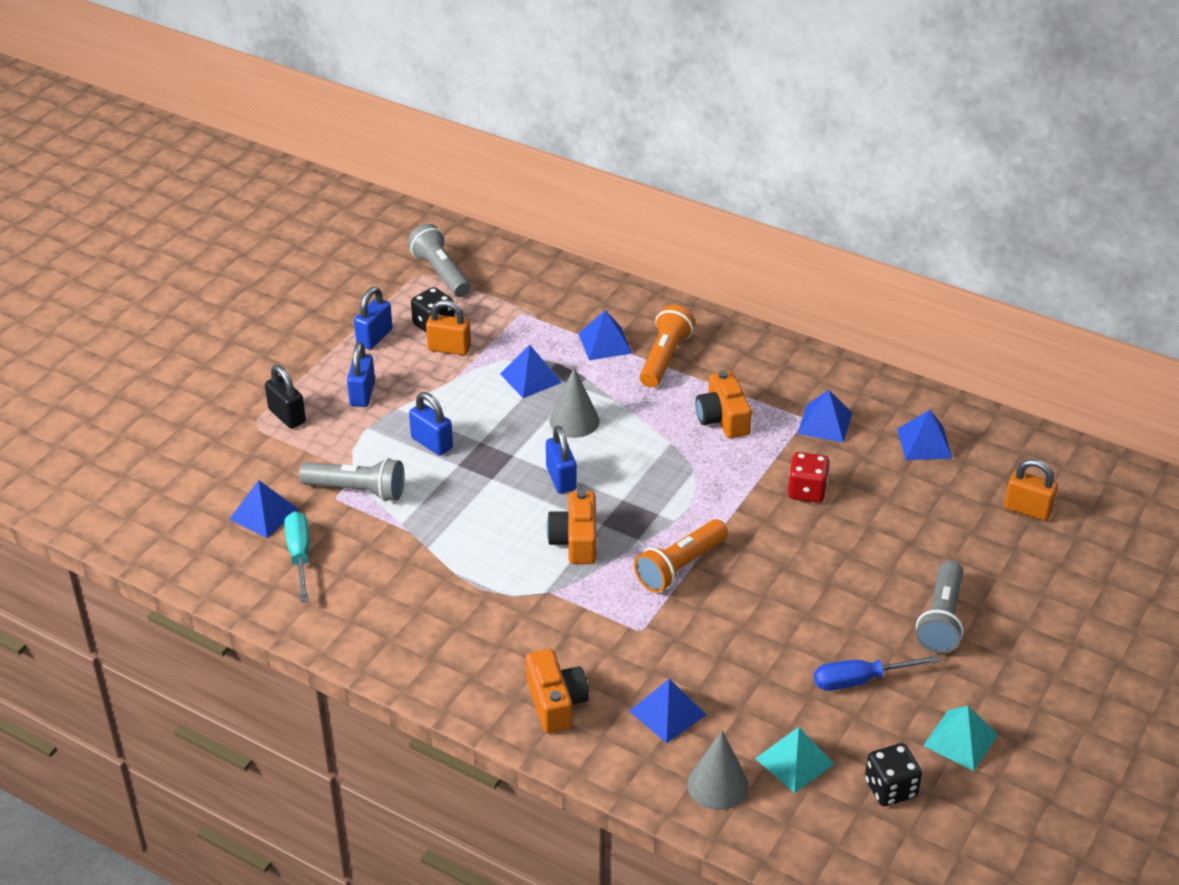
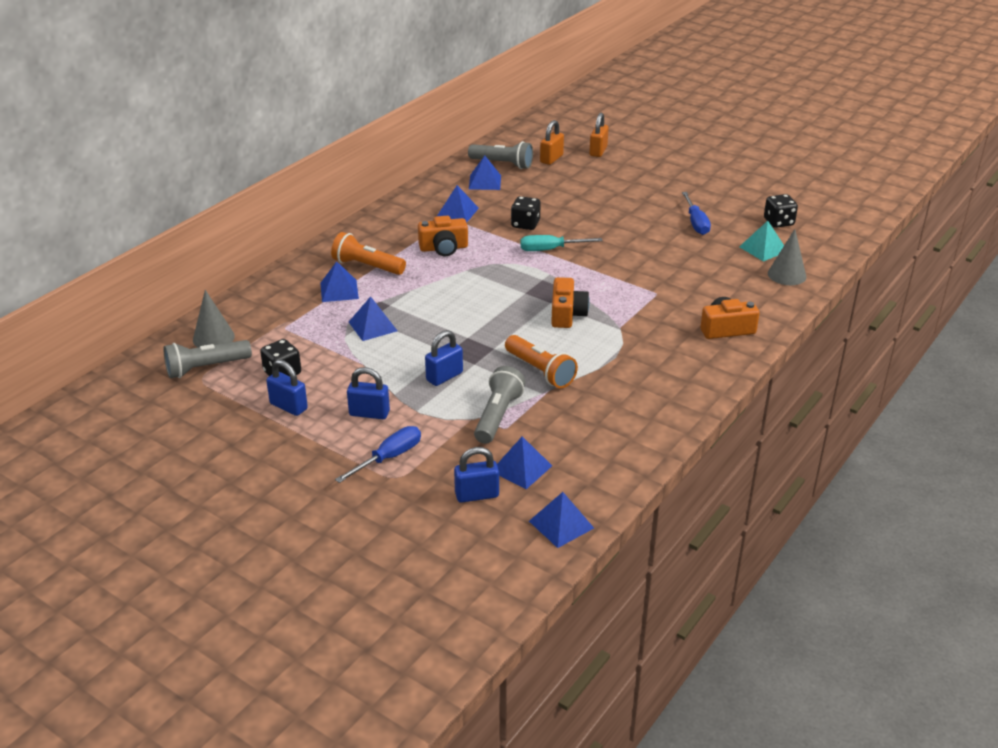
camera: 85 degrees left, 5 degrees down
(287, 416) = (389, 457): black padlock -> blue screwdriver
(299, 555) = (575, 446): turquoise screwdriver -> turquoise screwdriver (550, 249)
(449, 348) = (320, 365): orange padlock -> orange padlock (598, 151)
(561, 479) = (498, 317): blue padlock -> blue padlock (477, 495)
(574, 421) = (432, 308): grey cone -> grey cone (213, 338)
(575, 541) = (567, 314): orange camera -> orange camera turned 90 degrees counterclockwise
(667, 713) = (730, 288): blue pyramid -> blue pyramid (561, 524)
(680, 567) = (596, 275): orange flashlight -> orange flashlight (540, 371)
(807, 491) = (525, 224): red dice -> black dice
(941, 619) = (644, 194): grey flashlight -> grey flashlight (503, 164)
(960, 740) = (739, 199): turquoise pyramid -> none

